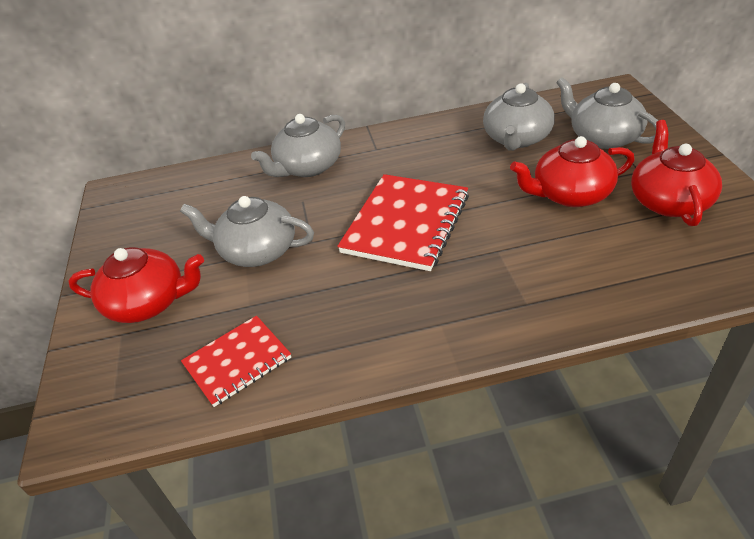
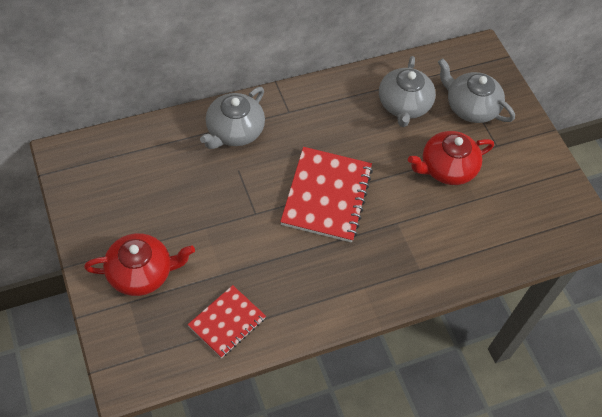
camera: 20 degrees left, 15 degrees up
(257, 250) = (214, 222): grey teapot -> none
(668, 201) = (515, 177): red teapot -> none

